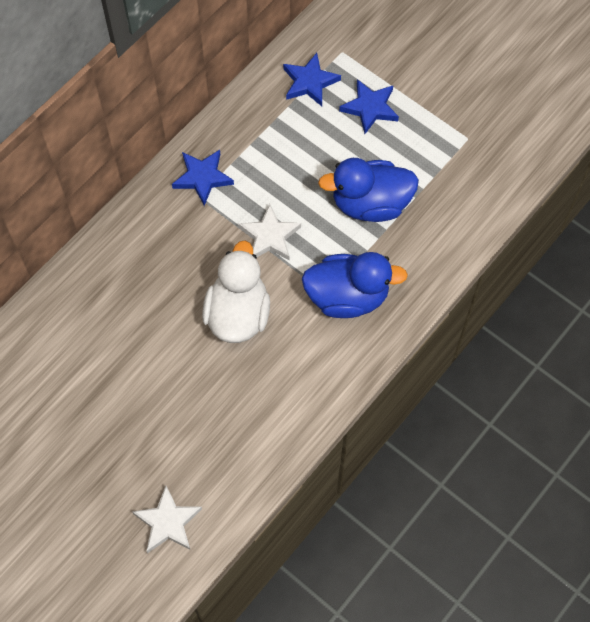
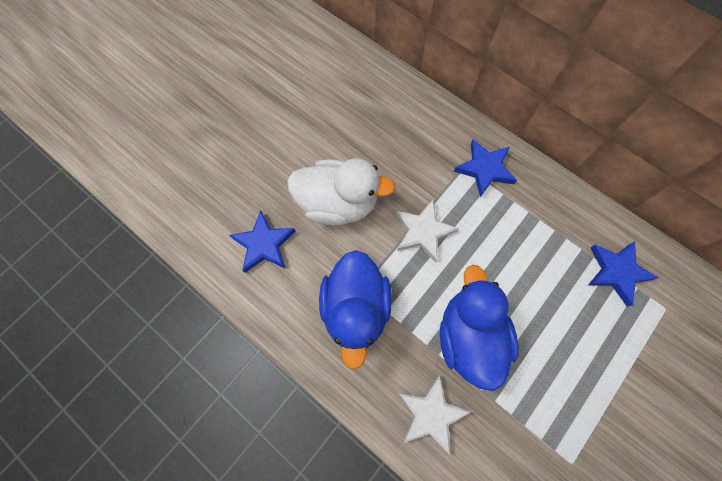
camera: 90 degrees right, 5 degrees up
(168, 522) = (144, 151): white star -> white star (431, 414)
(370, 108) = (595, 340): blue star -> blue star (264, 244)

